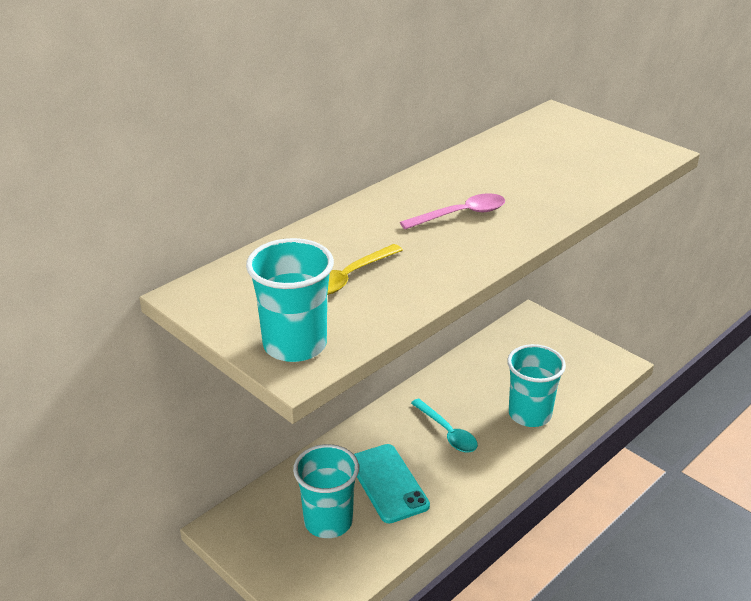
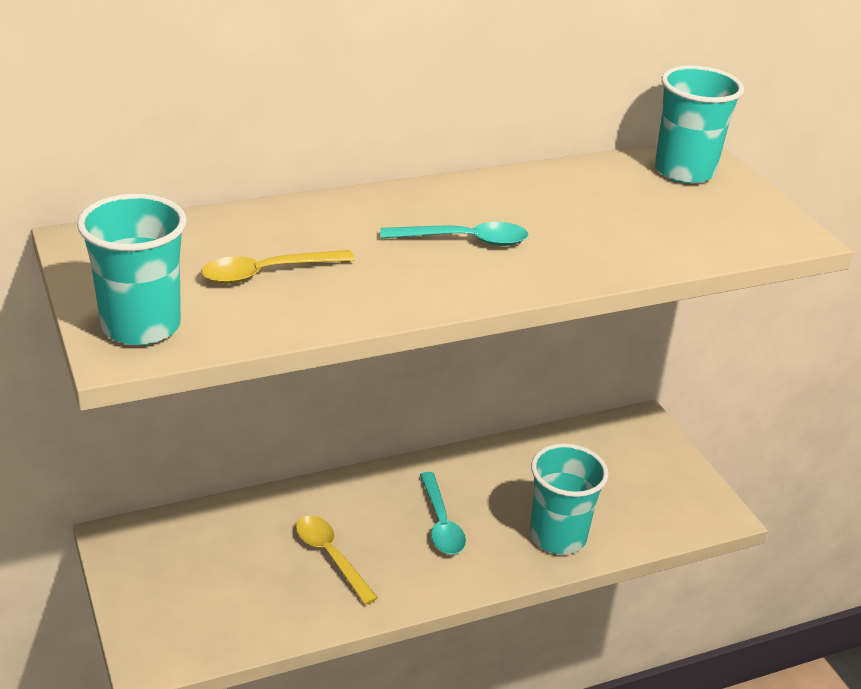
camera: 20 degrees right, 0 degrees up
(328, 521) = (234, 574): turquoise cup -> turquoise cup (684, 171)
(388, 483) = (330, 556): turquoise phone -> yellow spoon
(461, 214) = (465, 240): pink spoon -> turquoise spoon

